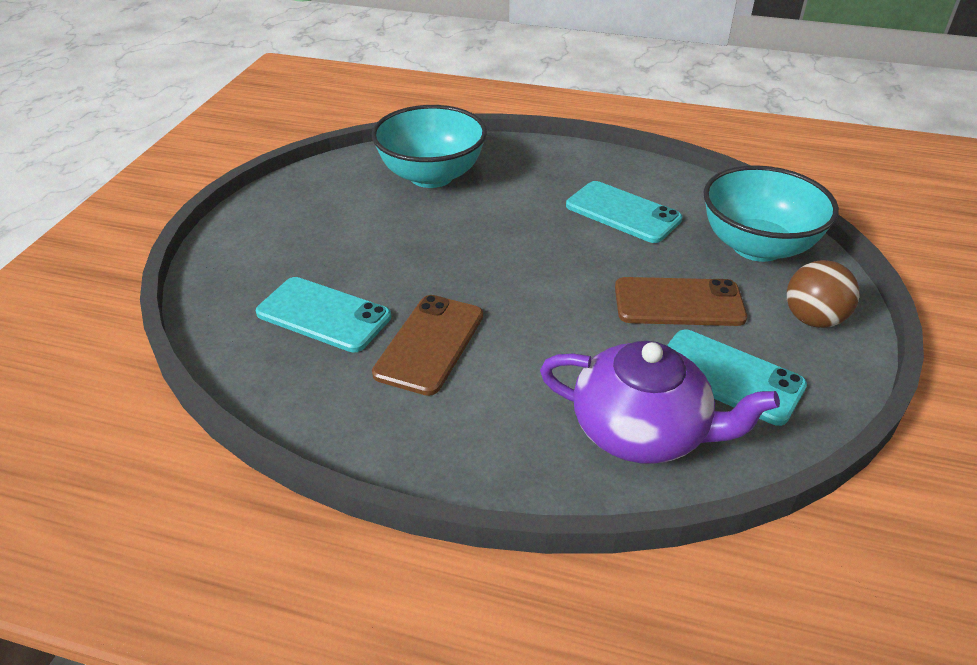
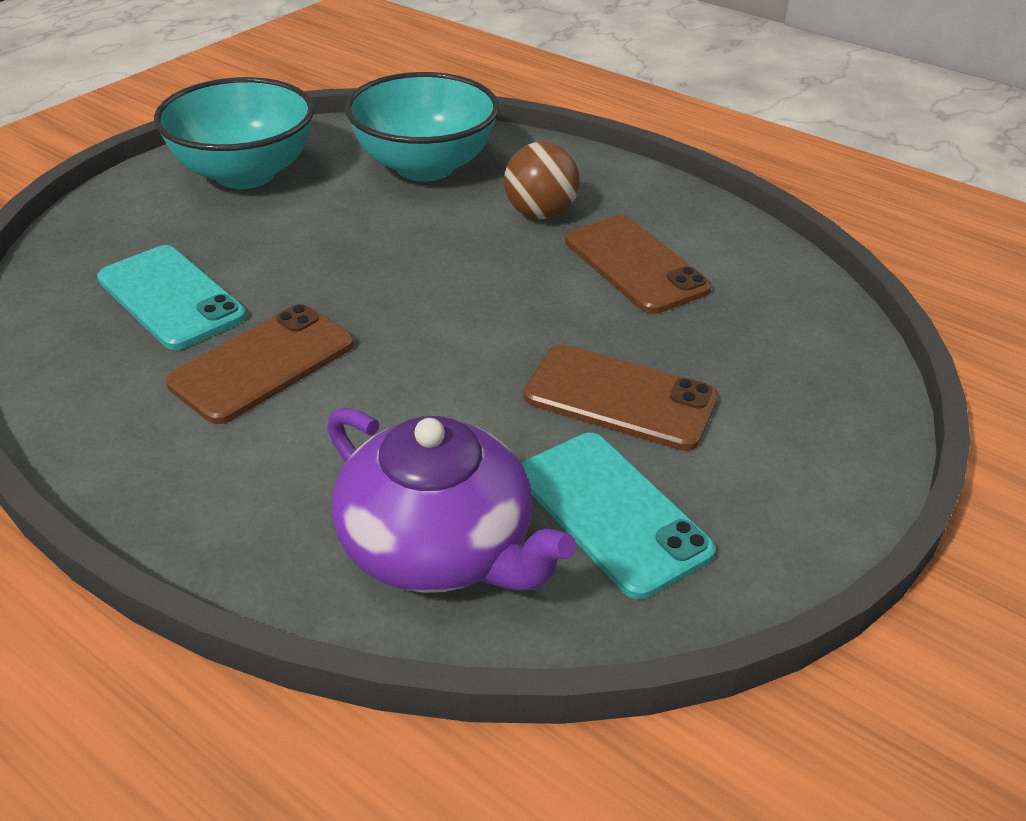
camera: 20 degrees right, 0 degrees up
(623, 212) = (635, 265): turquoise phone -> brown phone
(757, 246) = (792, 353): turquoise bowl -> turquoise bowl (245, 173)
(813, 319) = (798, 471): brown ball -> brown ball (540, 213)

